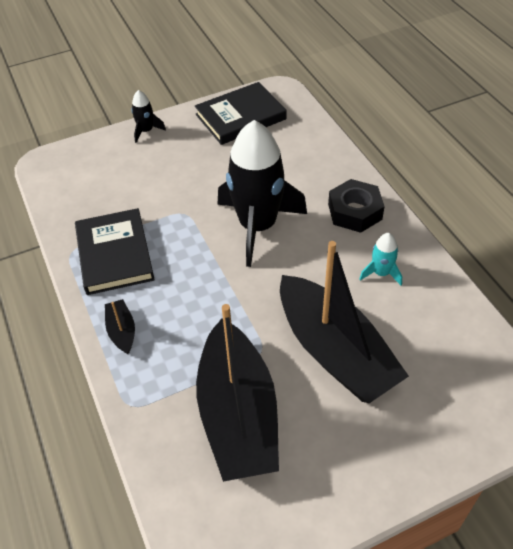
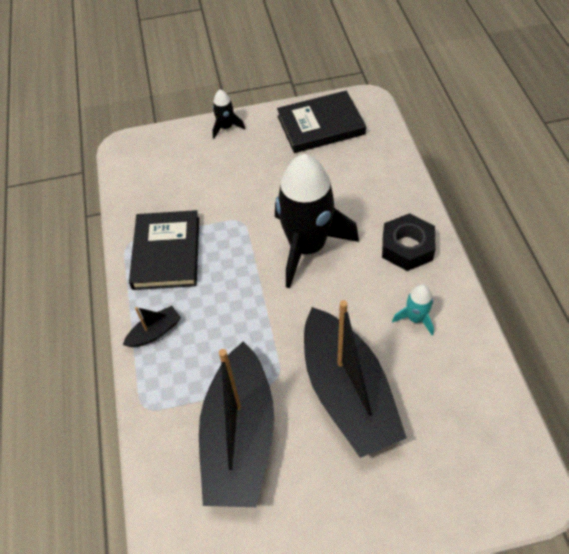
camera: 15 degrees right, 5 degrees up
(122, 331) = (155, 332): black boat -> black boat turned 60 degrees clockwise

